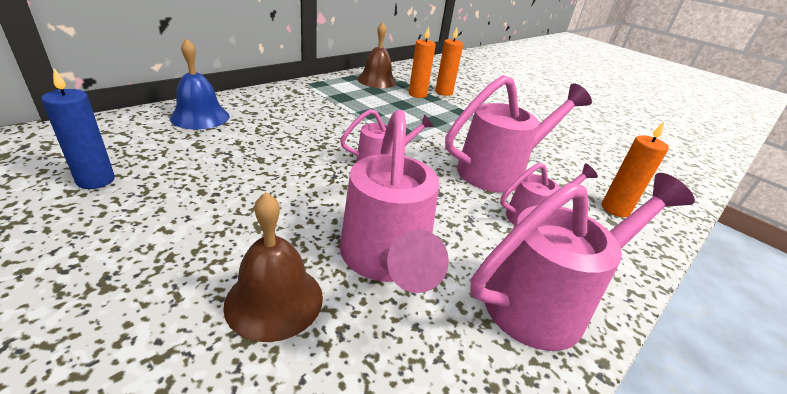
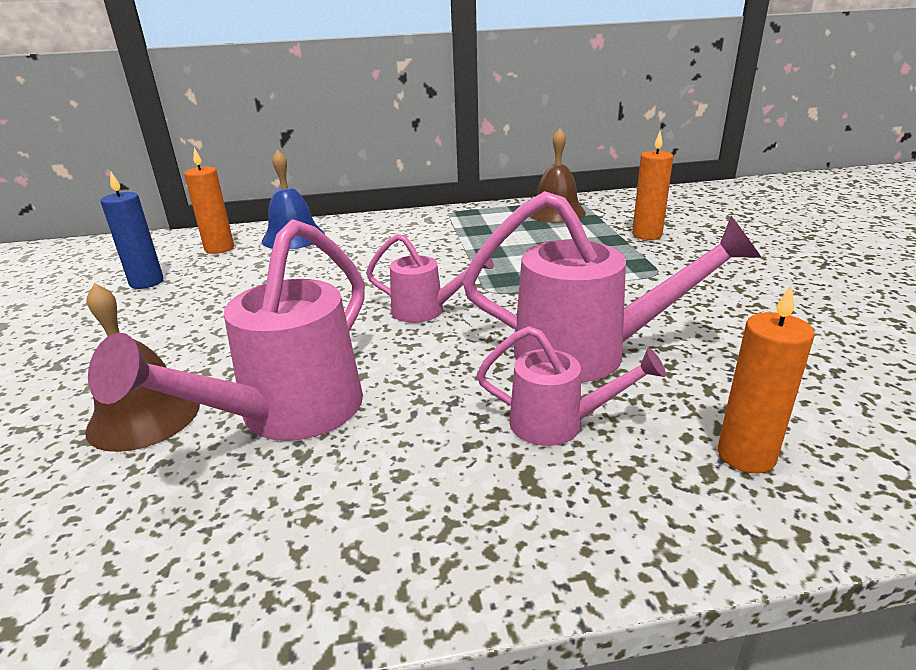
camera: 40 degrees right, 5 degrees down
(417, 94) = (596, 234): orange candle -> orange candle (219, 248)
(547, 300) = (421, 529): pink watering can -> none

